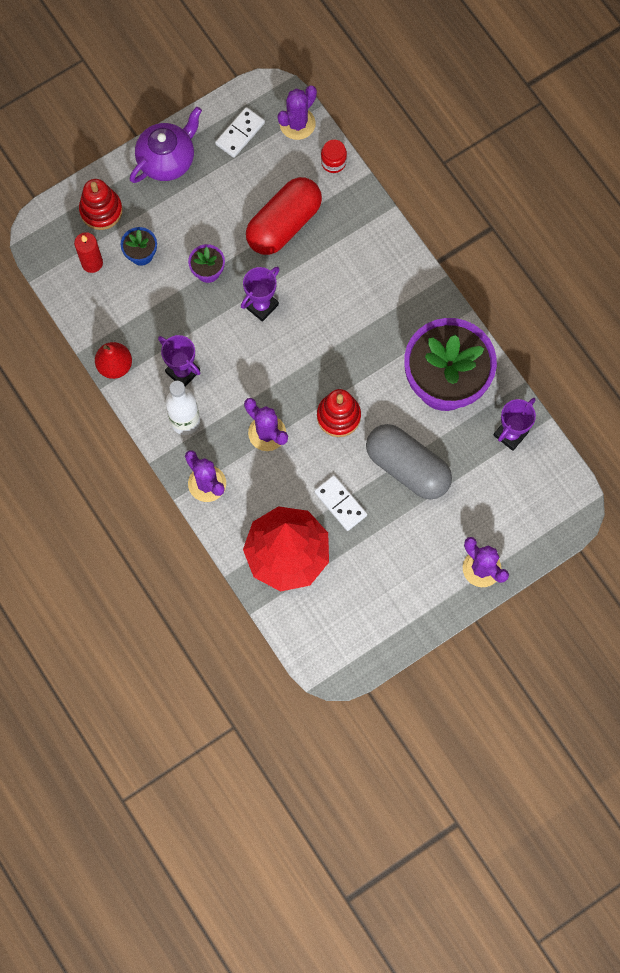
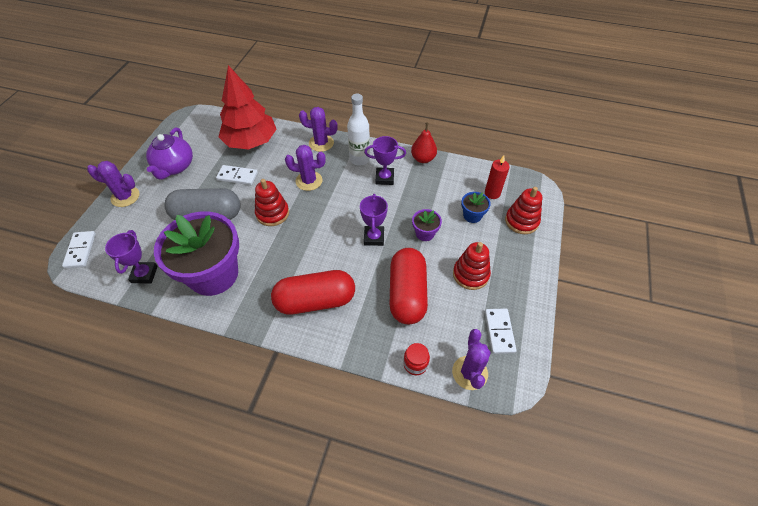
camera: 140 degrees right, 20 degrees down
(167, 160) = (522, 277): purple teapot -> purple teapot (174, 167)
(209, 198) = (470, 274): none -> red stacking toy
(370, 280) = (315, 301): none -> red capsule
(561, 517) = (81, 250): none -> white domino

